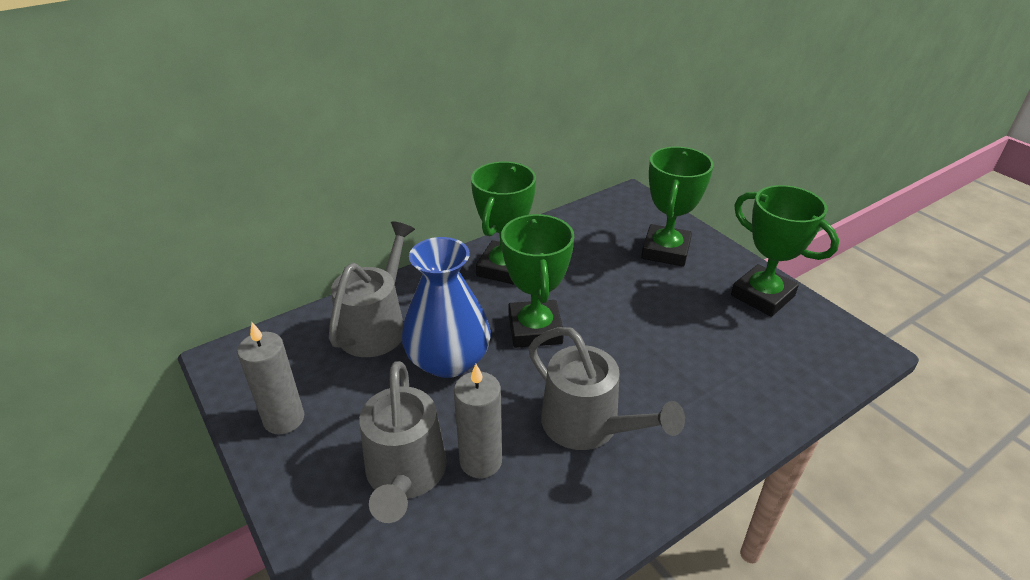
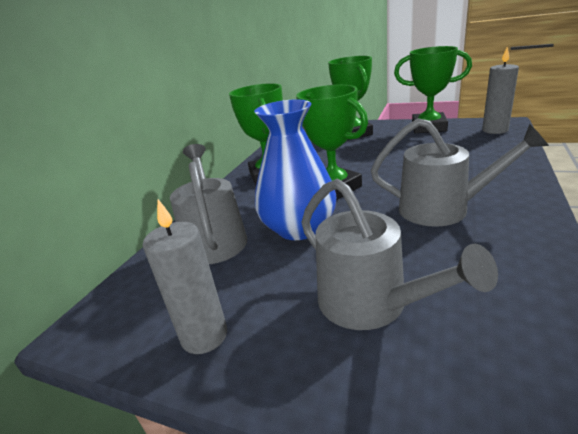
camera: 30 degrees left, 10 degrees down
(481, 461) = (411, 262): grey candle -> grey candle (495, 130)

